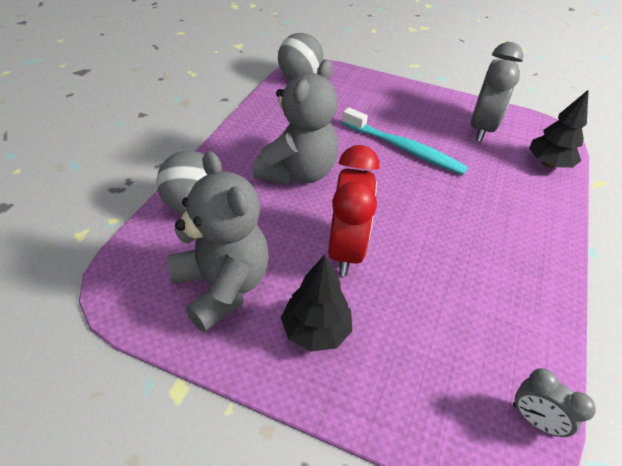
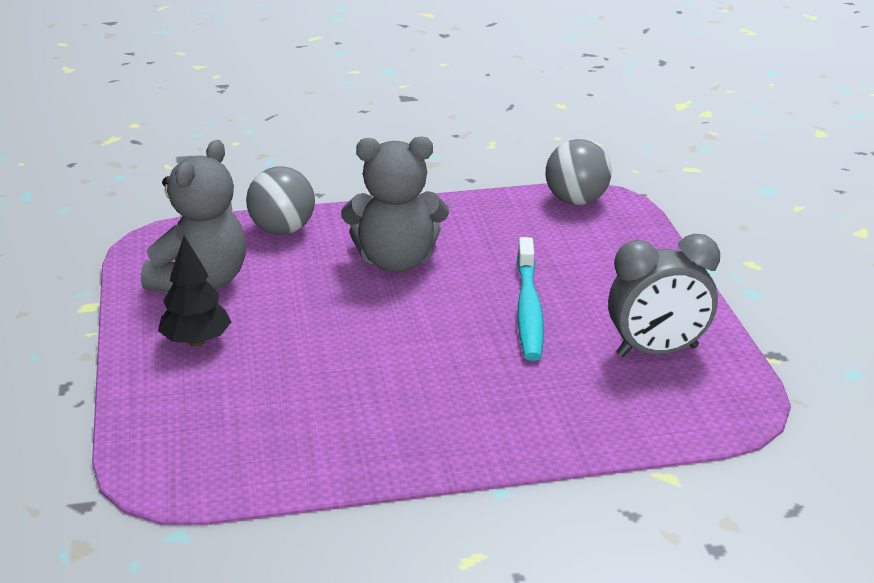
camera: 60 degrees right, 15 degrees down
(346, 250) = (311, 325): red clock -> none
(534, 420) = (201, 484): grey clock -> none
(548, 164) = (646, 421): black tree -> none

